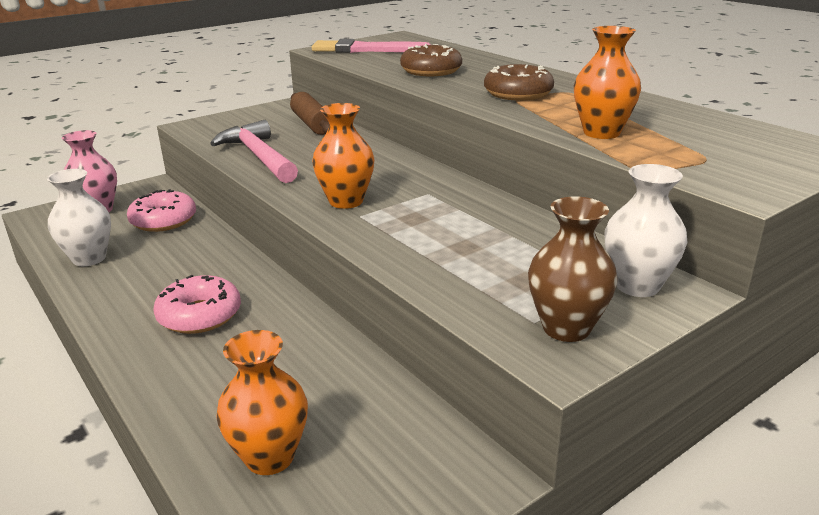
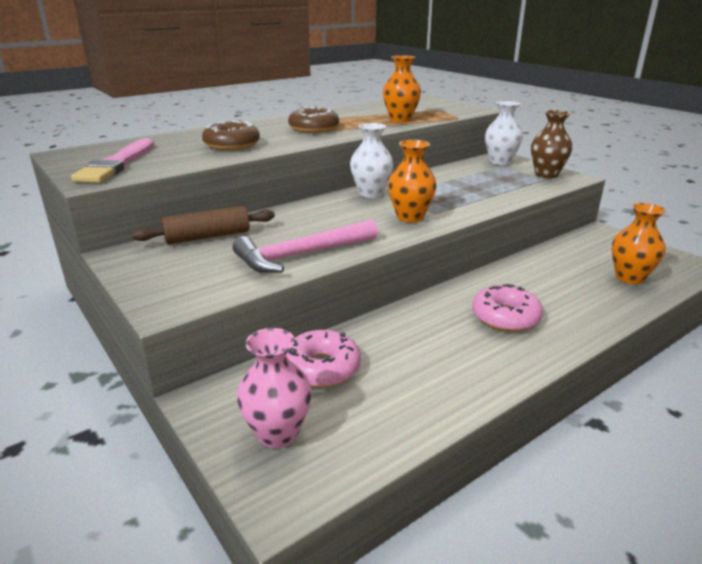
camera: 90 degrees left, 0 degrees up
(89, 258) = (418, 404): white vase -> white vase (371, 193)

